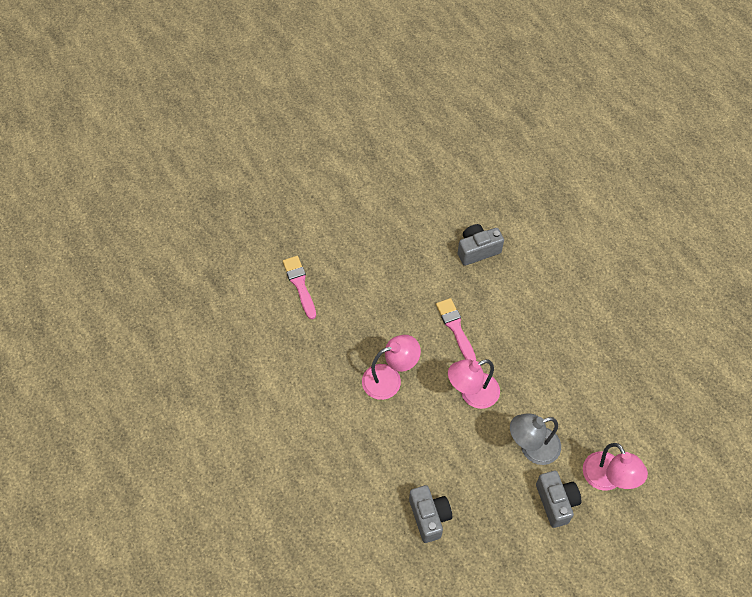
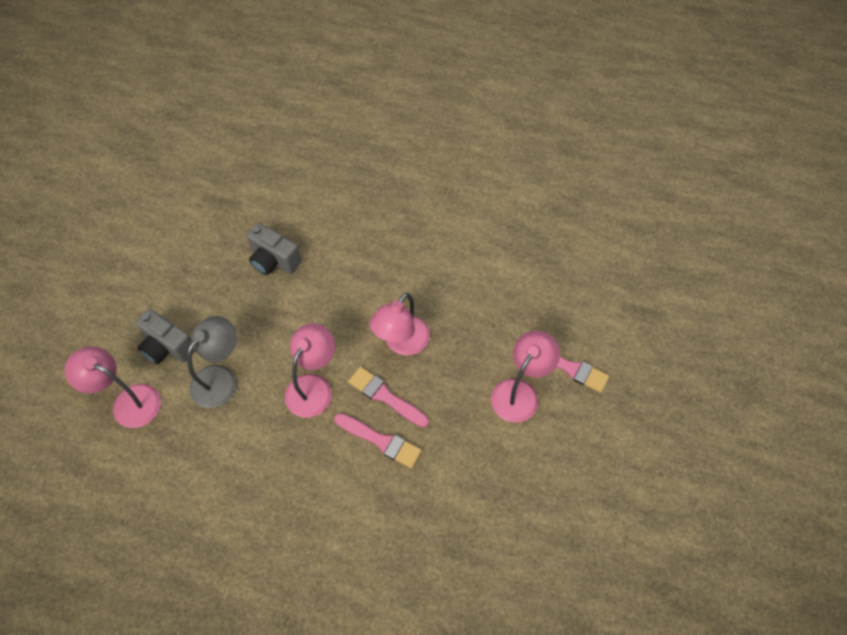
camera: 140 degrees right, 0 degrees up
(344, 293) = (520, 392): none -> pink lamp
(430, 352) = (385, 396): none -> pink brush
(477, 250) = (430, 555): grey camera -> none

